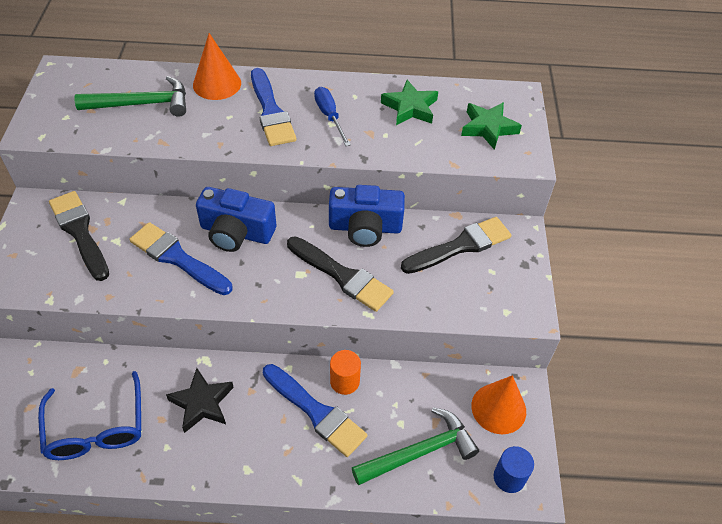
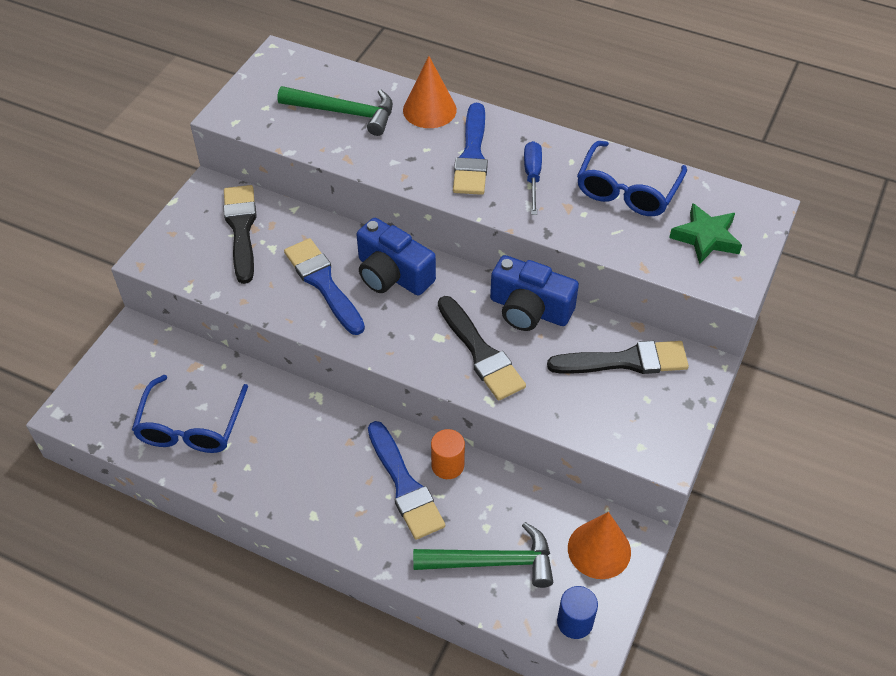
camera: 25 degrees right, 0 degrees up
(202, 403) = (297, 437): black star -> none
(410, 107) = (627, 190): green star -> blue glasses

